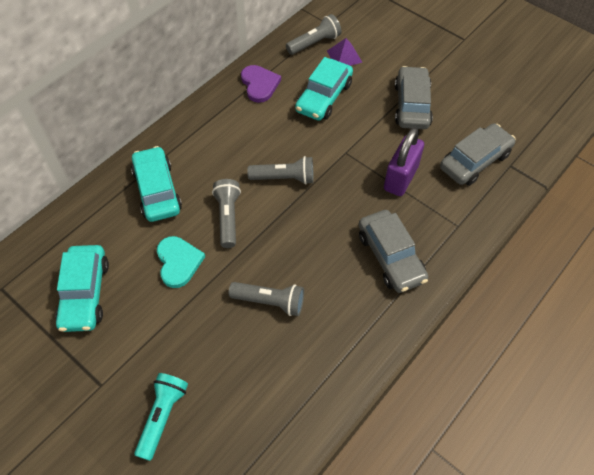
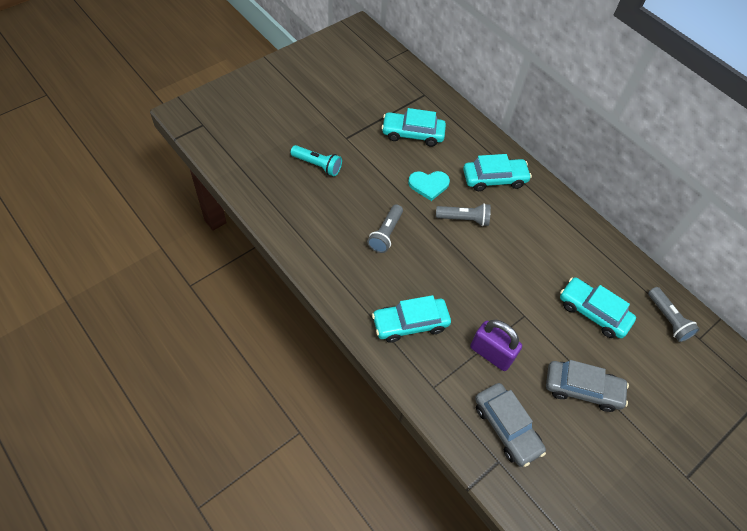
camera: 95 degrees right, 0 degrees up
(259, 84) = (608, 263): purple heart -> none
(284, 178) = (499, 263): grey flashlight -> none
(344, 56) = (650, 342): purple pyramid -> none
(390, 257) = (410, 323): grey car -> turquoise car

